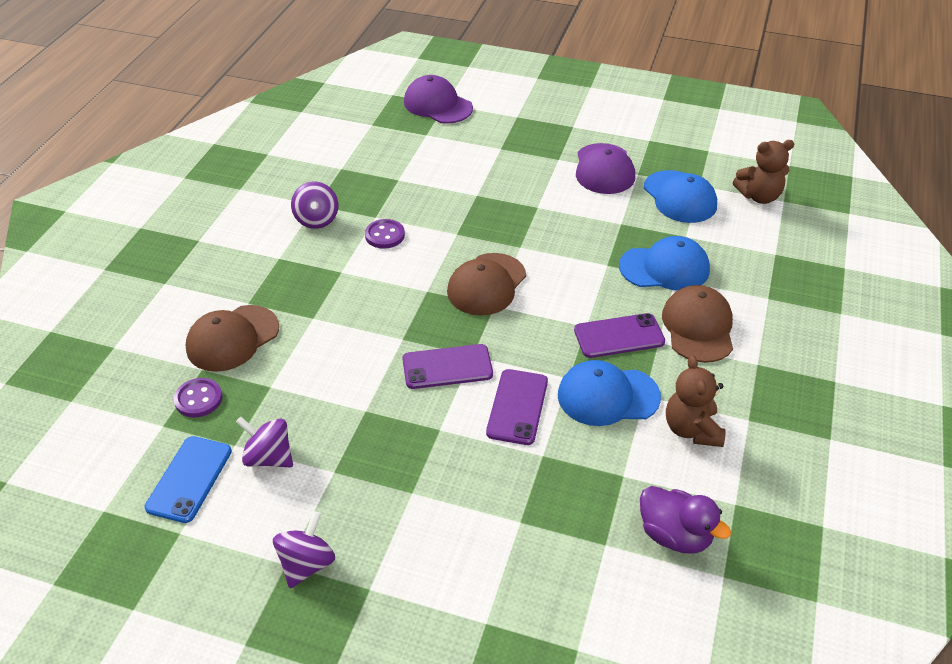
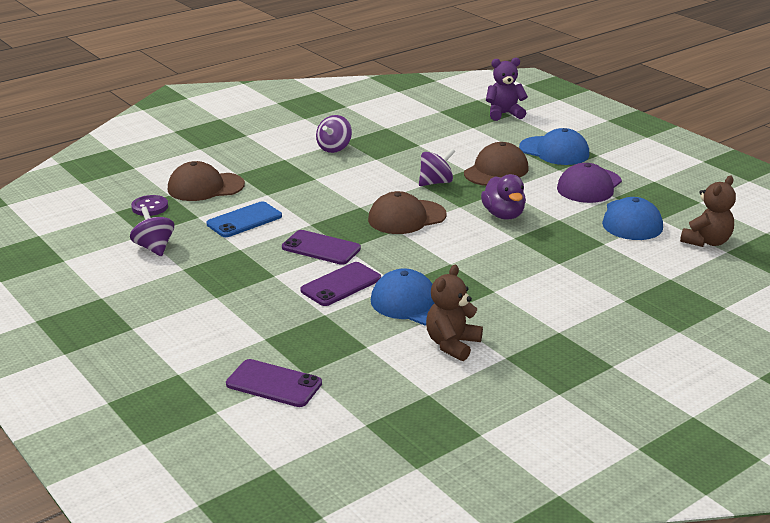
camera: 35 degrees right, 15 degrees down
(189, 479) = (99, 240): blue phone -> blue phone (244, 220)
(307, 564) = (112, 302): purple spinning top -> purple spinning top (436, 182)
(385, 235) = (369, 170): purple button -> none
(437, 105) = (504, 114): purple cap -> purple teddy bear
(619, 336) = (467, 277): purple phone -> purple phone (274, 384)
(664, 268) = (559, 254): blue cap -> blue cap (554, 151)
(674, 535) = (360, 390): purple duck -> purple duck (503, 215)
(698, 327) = (538, 295): brown cap -> brown cap (496, 171)
(759, 196) = (706, 241): brown teddy bear -> brown teddy bear turned 75 degrees counterclockwise

